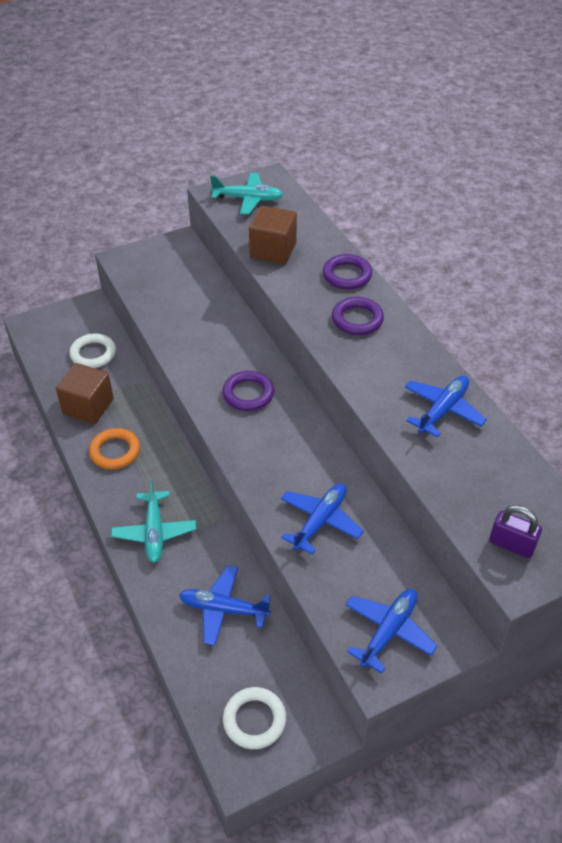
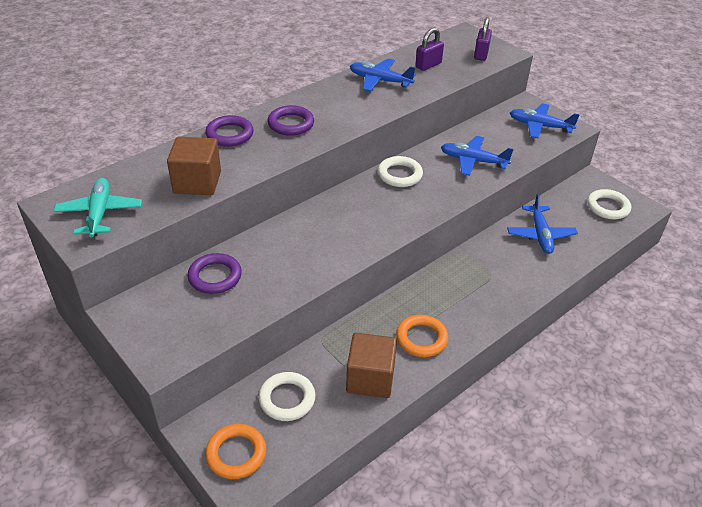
camera: 105 degrees left, 5 degrees down
(60, 322) = (236, 454): none -> orange ring
(154, 532) = (496, 288): turquoise plane -> none
(248, 394) = (359, 215): purple ring -> purple ring (215, 276)
(309, 442) = (400, 175): none -> white ring
(481, 470) = (428, 65): none -> purple padlock

